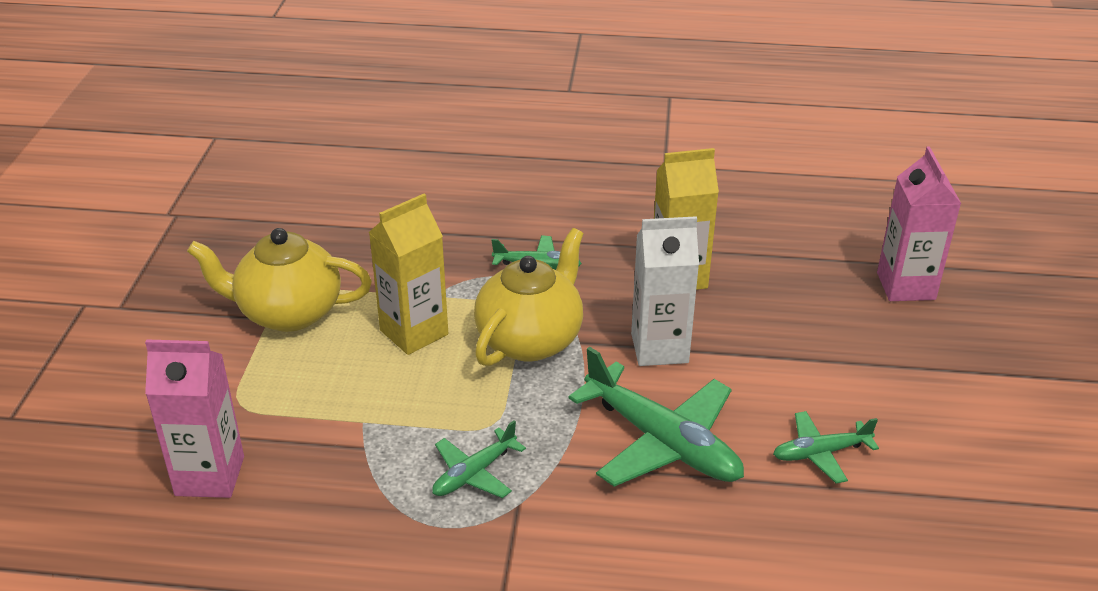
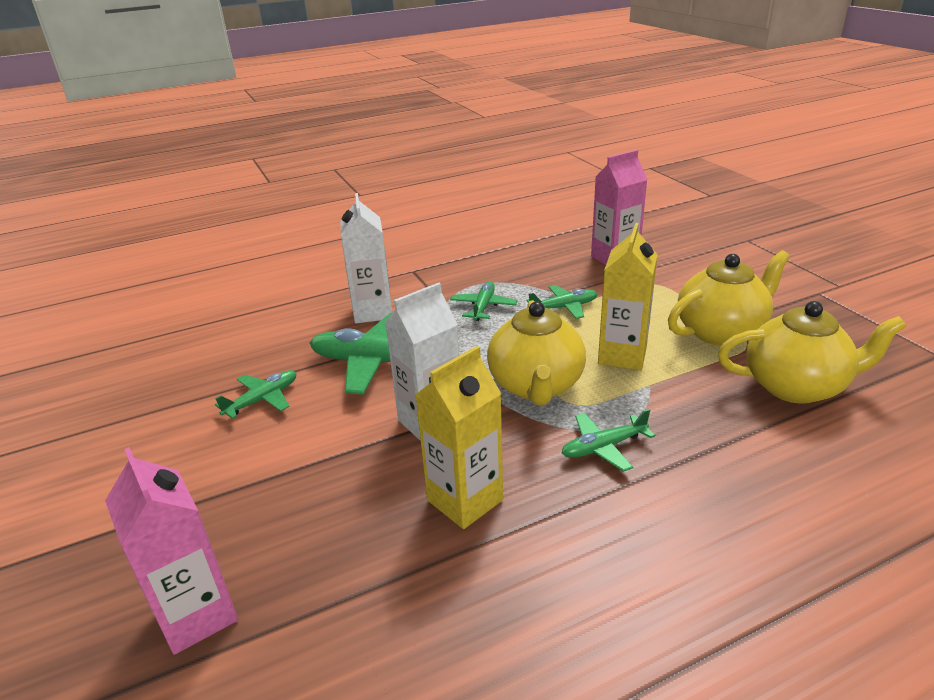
camera: 150 degrees right, 5 degrees down
(325, 243) = (796, 386): none -> yellow teapot
(386, 421) = (564, 307): none -> green plane
(621, 541) = (373, 312): none -> white carton

